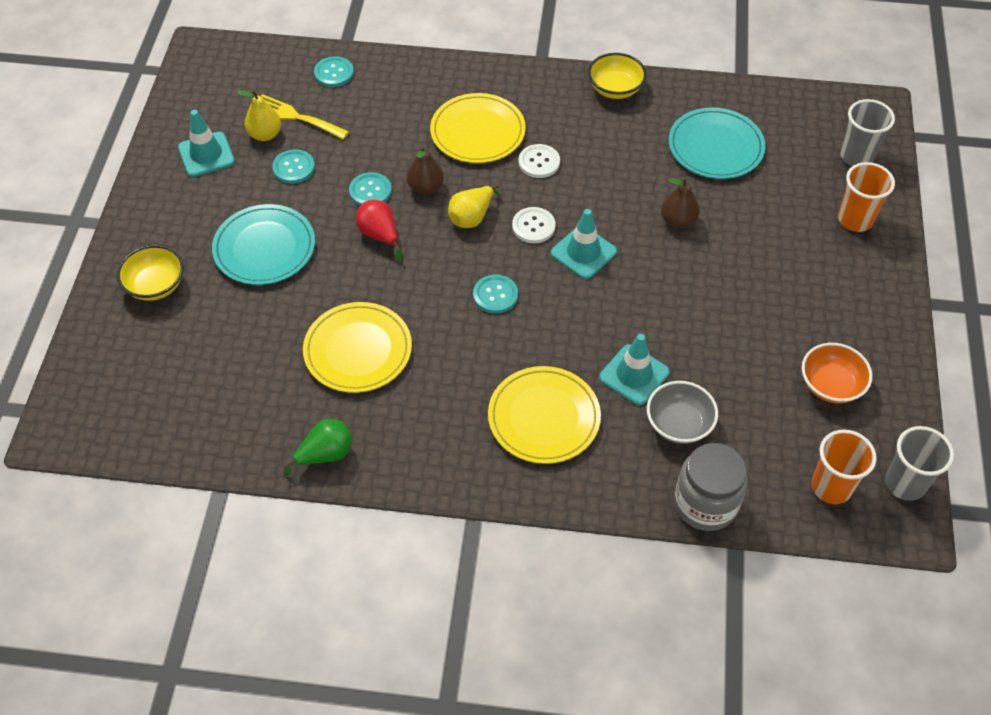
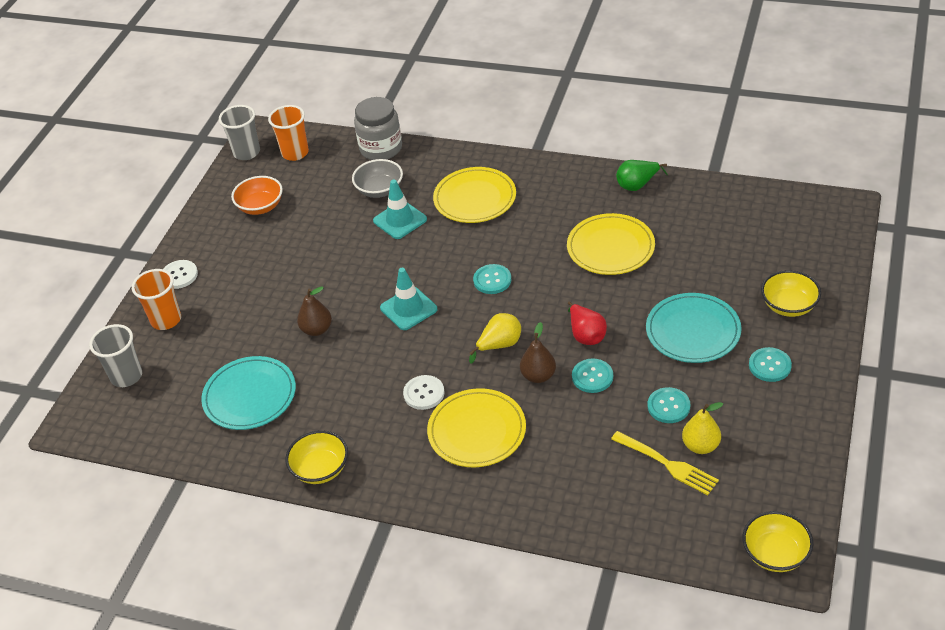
camera: 165 degrees left, 10 degrees down
(206, 154) = (761, 428): turquoise traffic cone -> none
(210, 58) = (775, 554): none -> yellow bowl
(334, 73) = (626, 518): turquoise button -> turquoise button (769, 365)
(533, 226) = (445, 333): white button -> white button (179, 275)

